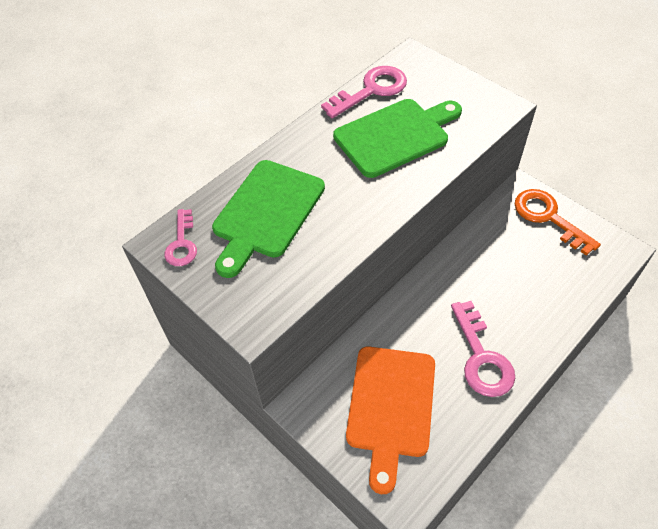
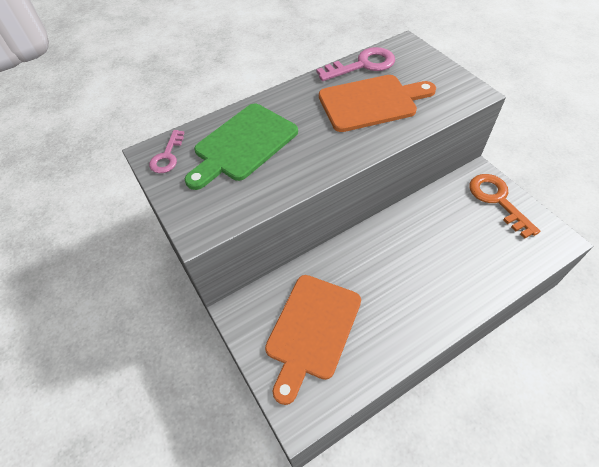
camera: 15 degrees right, 0 degrees up
(395, 136) = (371, 102): green cutting board -> orange cutting board
(481, 357) = (404, 306): pink key -> none

